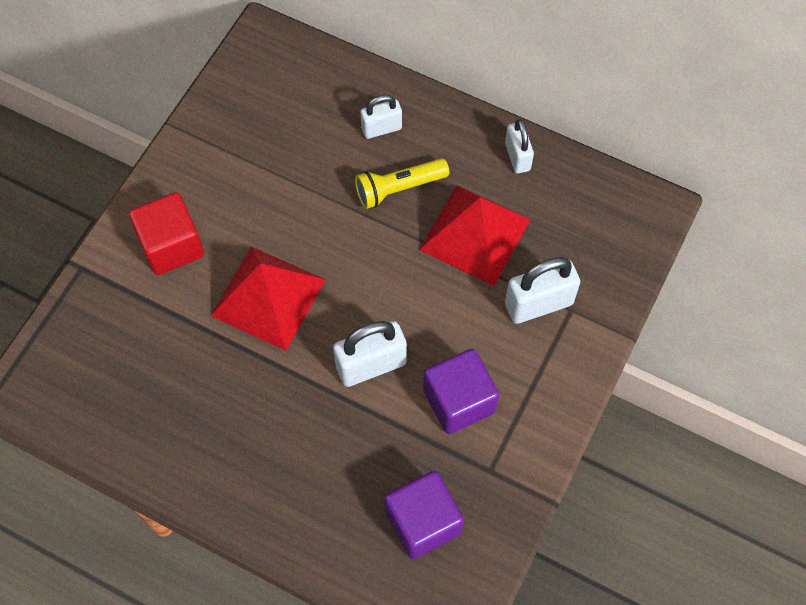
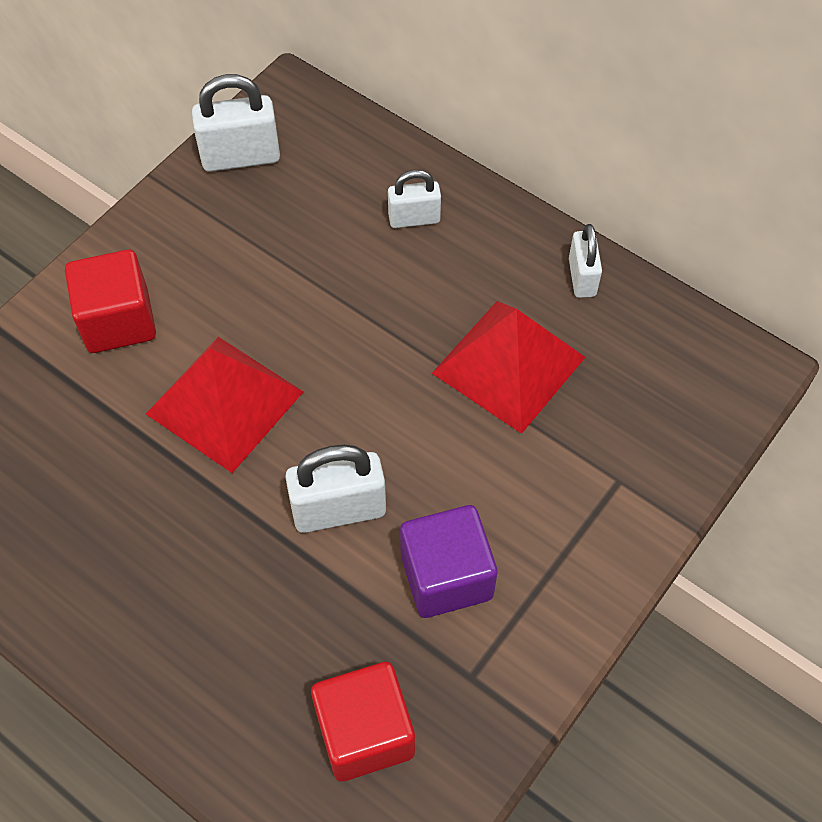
camera: 10 degrees right, 5 degrees down
(398, 188) = (421, 294): yellow flashlight -> none
(423, 522) = (365, 732): purple cube -> red cube
(538, 304) = (577, 466): white padlock -> white padlock (241, 157)

